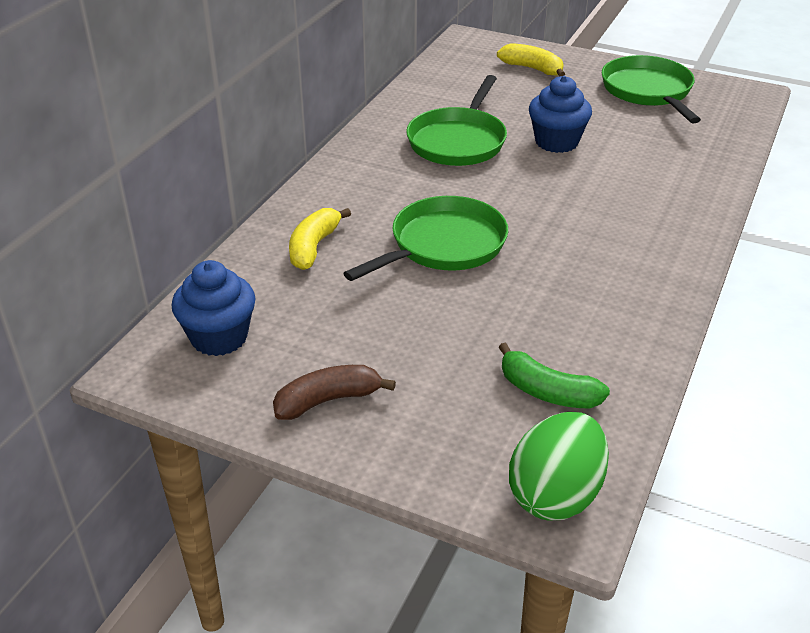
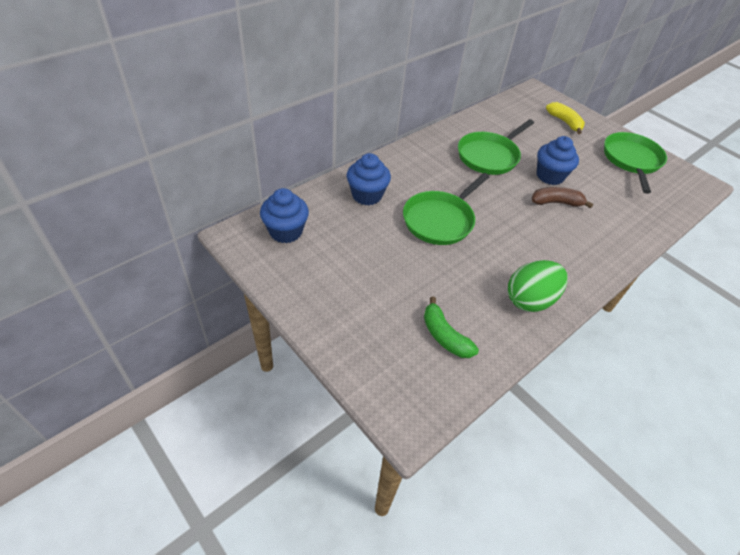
camera: 20 degrees right, 10 degrees up
(313, 247) = (367, 195): yellow banana -> blue cupcake
(327, 400) = (319, 291): brown banana -> brown banana (556, 202)
(443, 245) = (440, 220): green pan -> green pan turned 150 degrees clockwise
(555, 495) = (409, 402): green egg -> green egg (530, 300)

